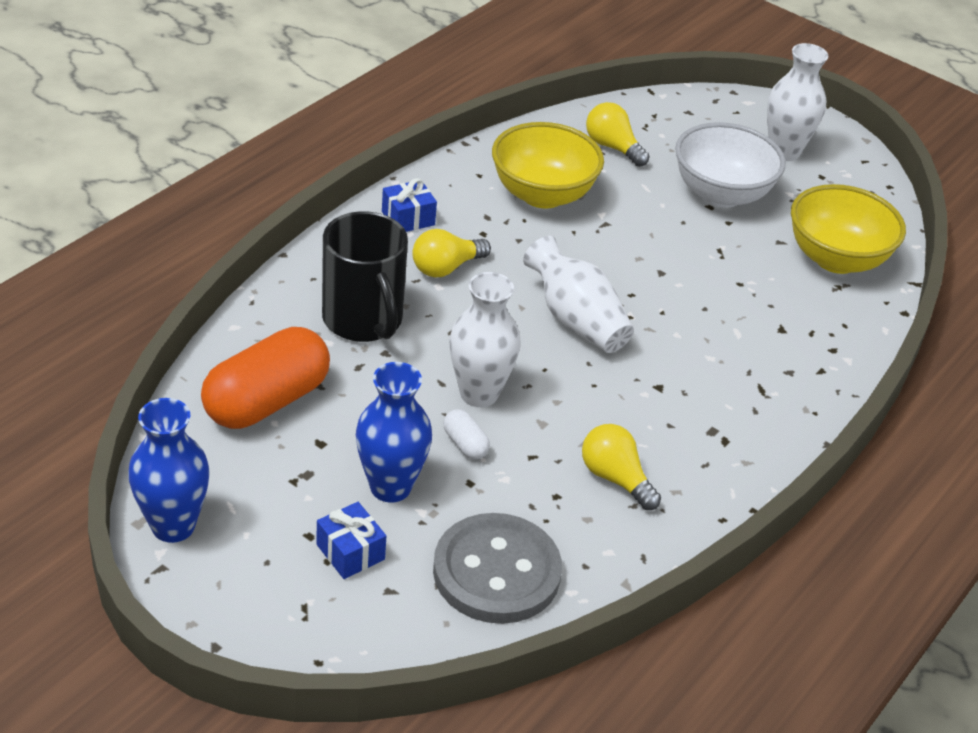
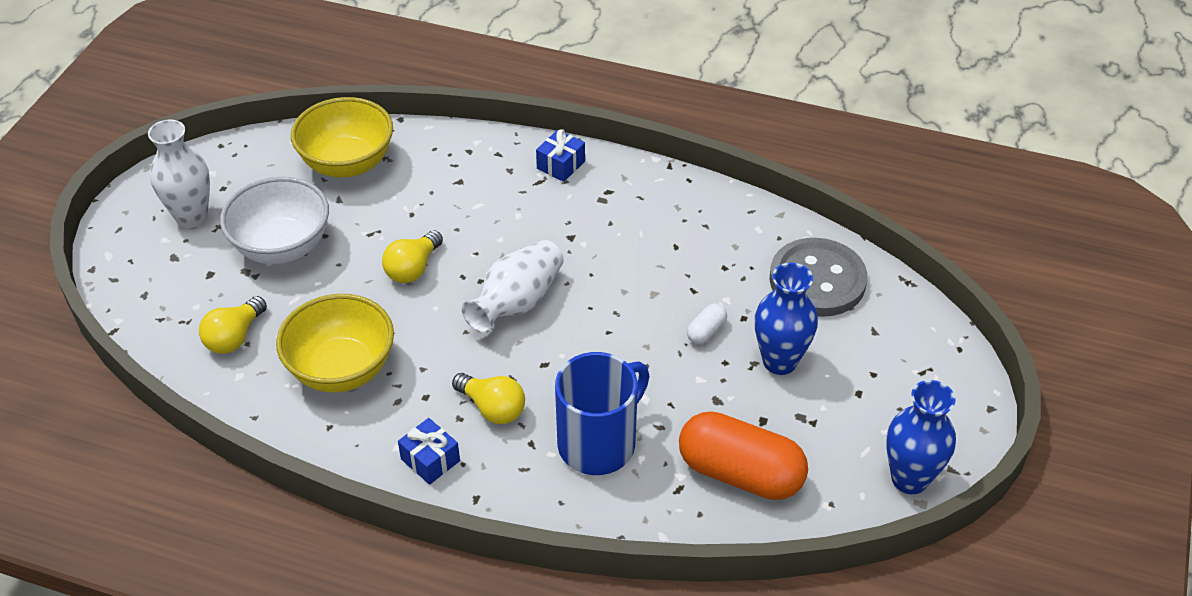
camera: 105 degrees left, 5 degrees up
(350, 552) = (857, 364): blue gift -> blue gift (561, 165)
(363, 320) = (599, 443): black mug -> blue mug
(479, 393) = (644, 339): white vase -> none
(615, 478) = (686, 240): yellow light bulb -> yellow light bulb (413, 268)

